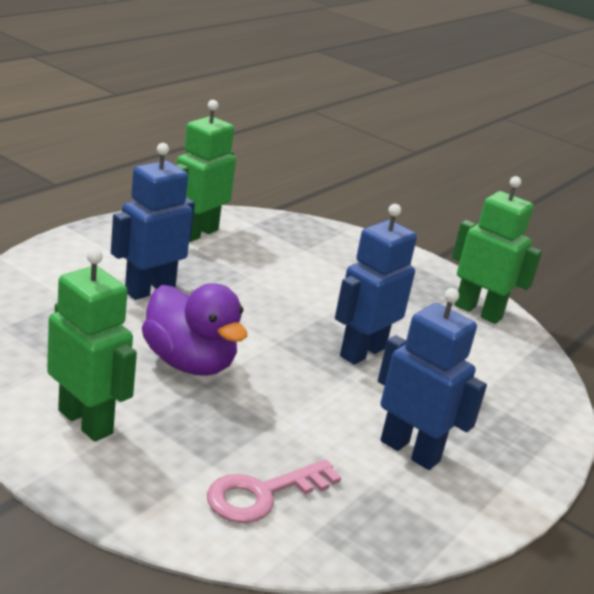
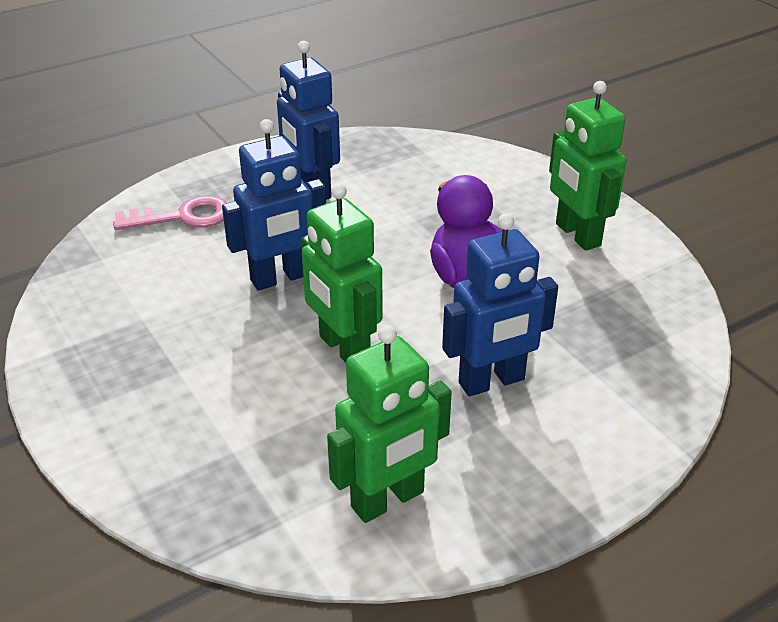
camera: 155 degrees left, 10 degrees up
(262, 494) = (449, 174): pink key -> pink key (183, 217)
(478, 312) = (83, 319): green robot -> green robot (344, 349)

